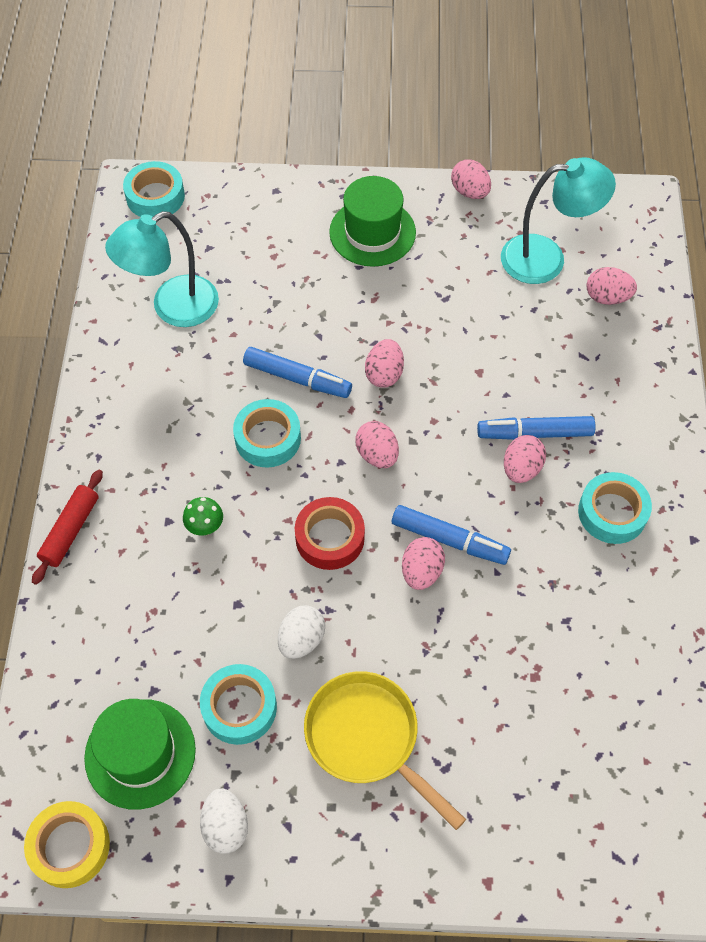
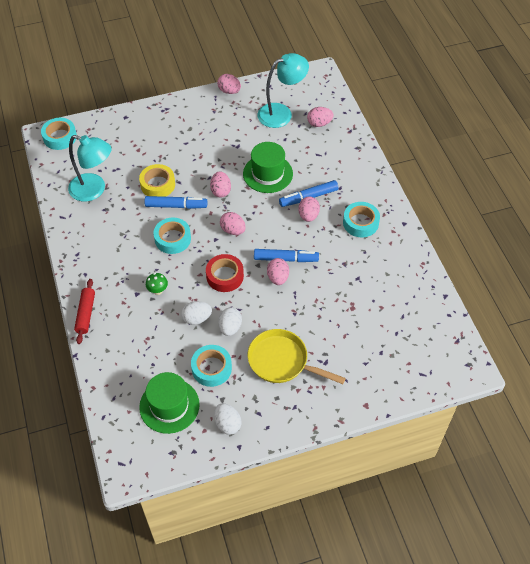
camera: 20 degrees left, 5 degrees down
(70, 846) = (151, 460): yellow tape -> yellow tape (158, 184)
(173, 308) = (94, 190): turquoise lamp -> turquoise lamp turned 105 degrees counterclockwise
(251, 602) = (197, 318): none -> white egg
(372, 232) = (186, 124): green hat -> green hat (268, 174)

